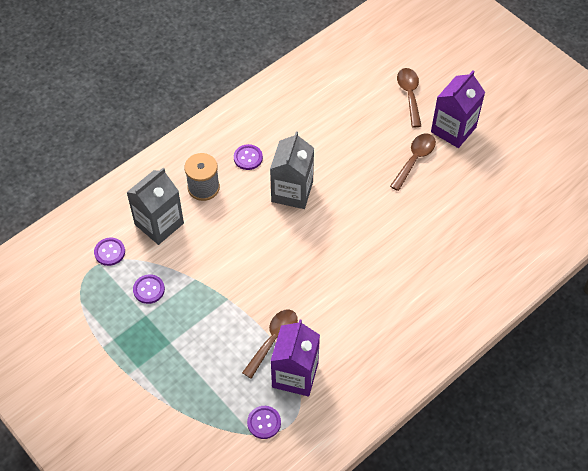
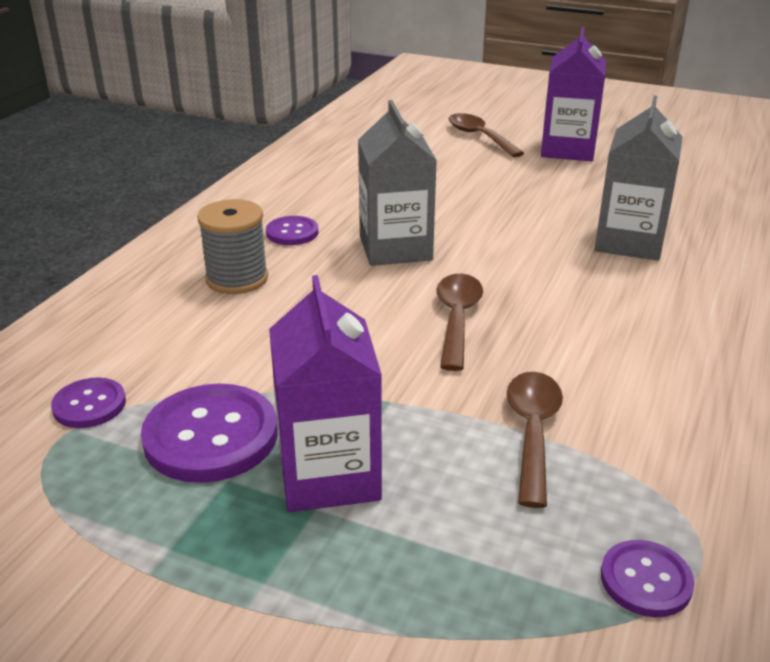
camera: 25 degrees left, 25 degrees down
(149, 289) = (211, 436): purple button -> purple button, size x1.80
(159, 224) = (178, 340): grey carton -> grey carton (629, 242)
(295, 375) = (626, 471): purple carton -> purple carton (329, 475)
(414, 159) = (547, 181): brown spoon -> brown spoon (457, 319)

